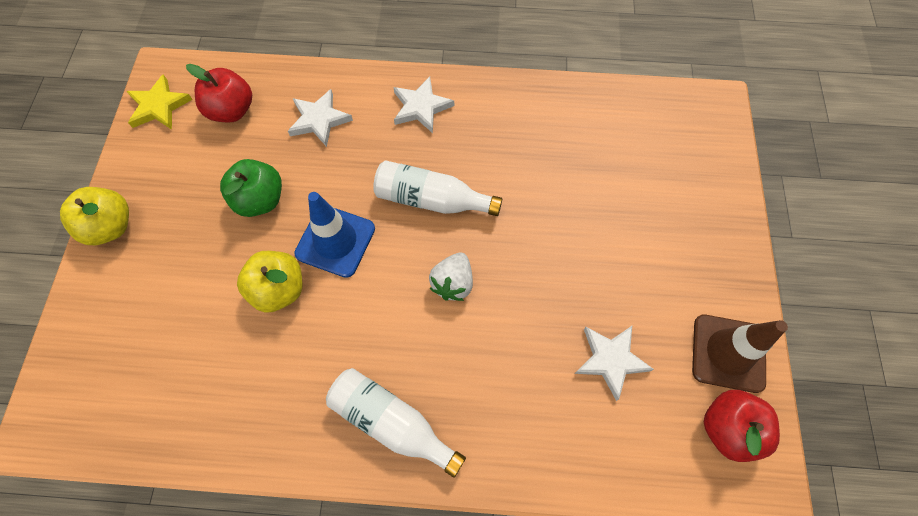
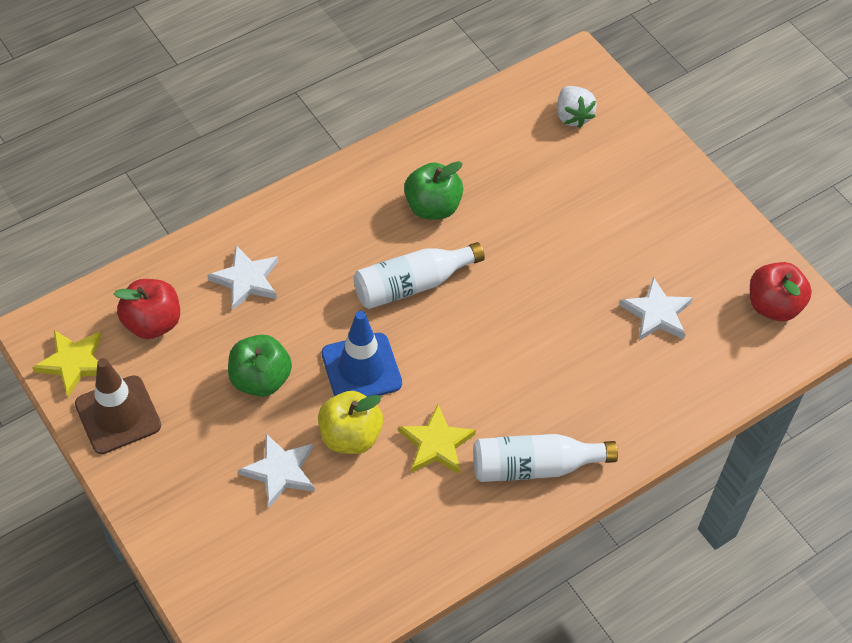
camera: 40 degrees left, 10 degrees down
(111, 227) = (142, 489): yellow apple -> none
(334, 343) = (436, 444): none -> yellow star
(421, 107) = (330, 213): white star -> white star (280, 472)
(453, 283) = (490, 337): white strawberry -> white strawberry (572, 116)
(500, 149) = (432, 207): none -> green apple
(728, 353) = (734, 253): brown traffic cone -> brown traffic cone (118, 415)

